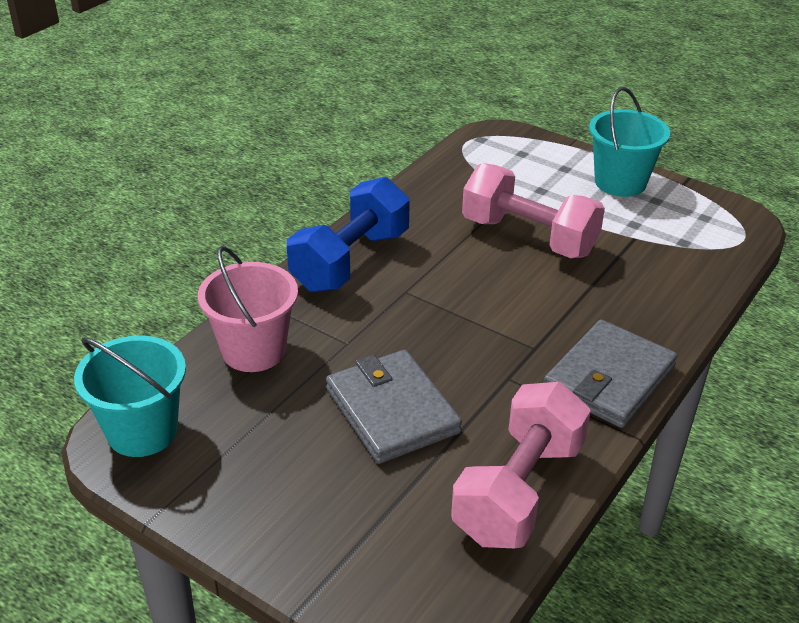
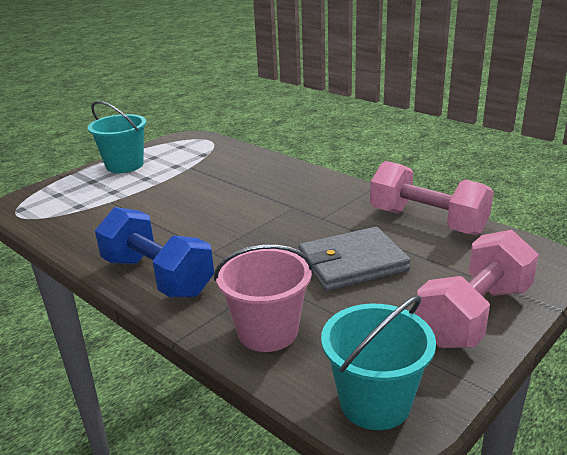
camera: 80 degrees left, 10 degrees down
(529, 237) = (169, 200): pink dumbbell -> pink dumbbell (473, 315)
(609, 378) = (327, 187): grey wallet -> none

